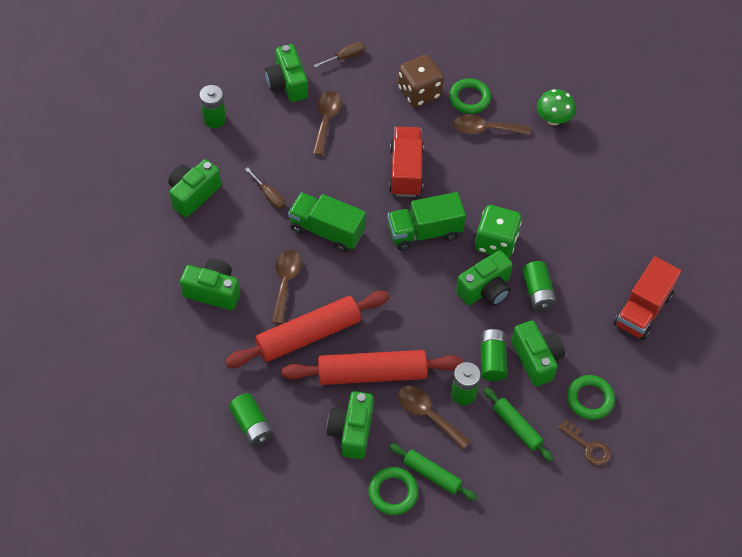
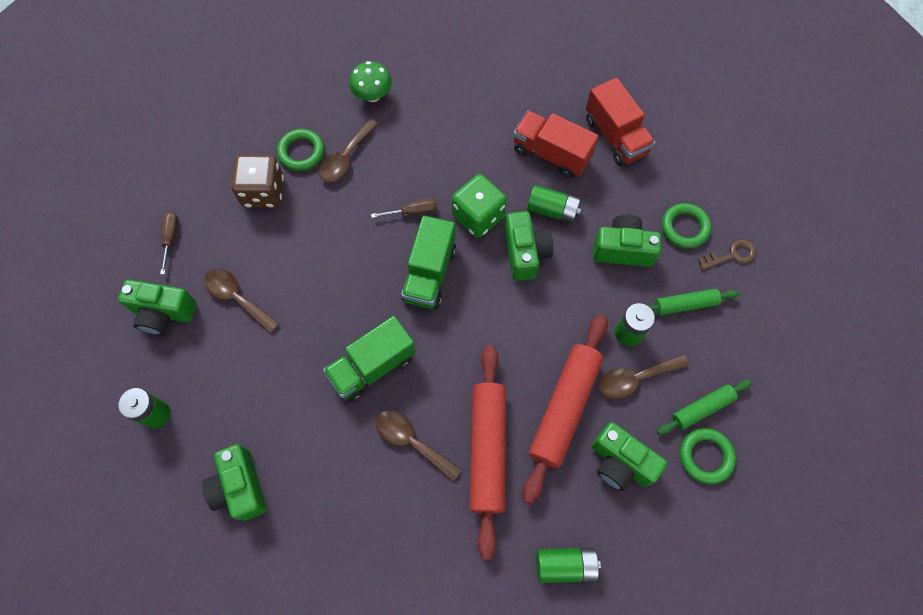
camera: 60 degrees left, 10 degrees up
(213, 291) = (379, 526): green camera -> none
(269, 196) = (294, 404): brown screwdriver -> brown screwdriver (413, 212)
(406, 171) = (348, 253): red truck -> red truck (551, 154)
(492, 360) = (604, 288): green battery -> none

